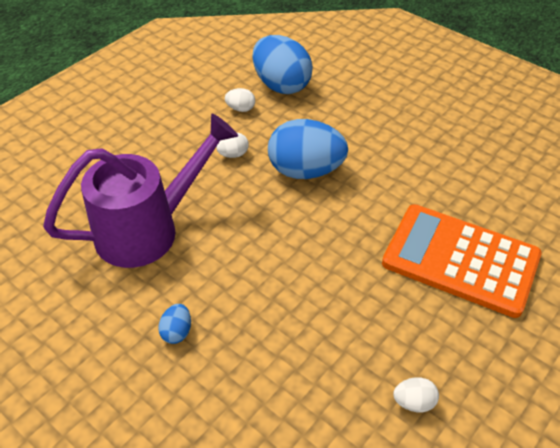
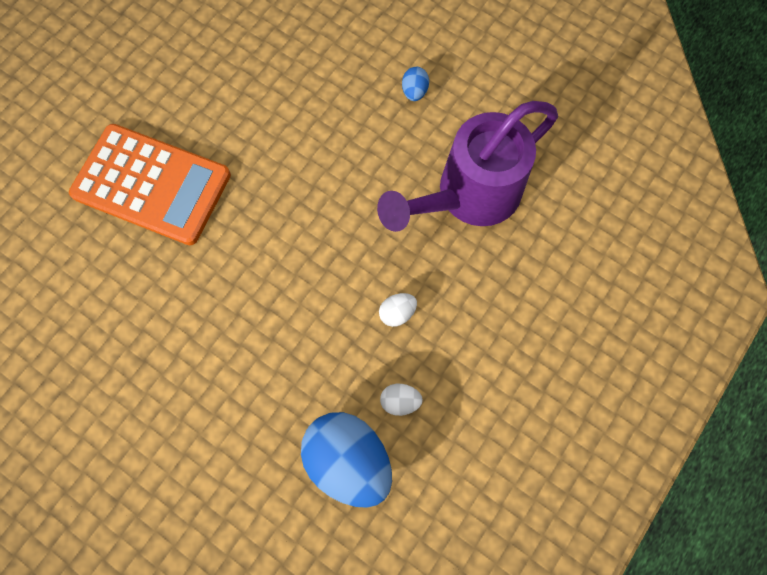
camera: 175 degrees right, 25 degrees up
(305, 171) = (309, 293): blue egg -> none
(413, 402) = (216, 50): white egg -> none

